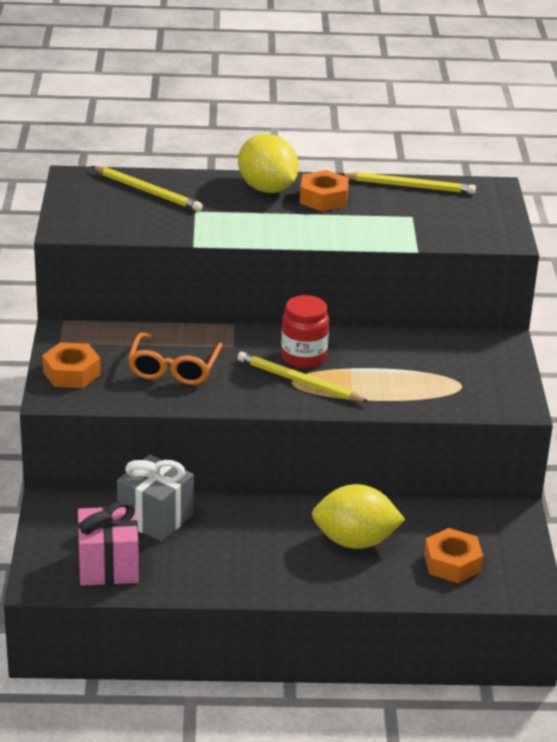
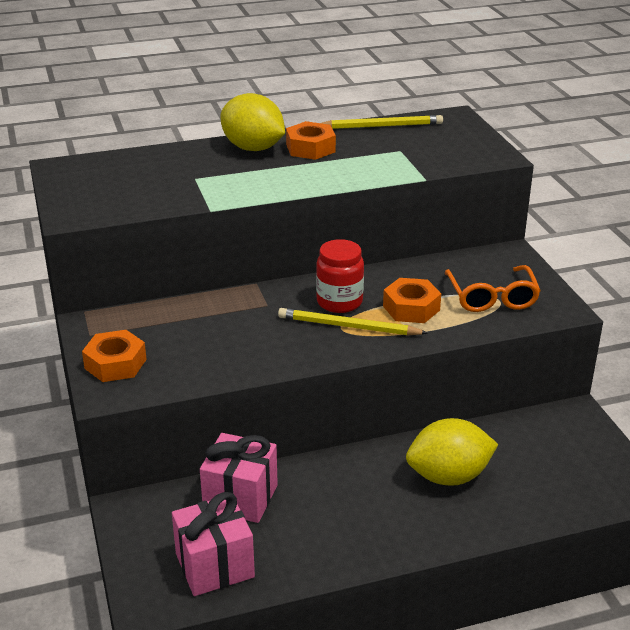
camera: 15 degrees left, 0 degrees up
(147, 191) = (139, 168): yellow pencil -> none
(155, 518) = (240, 497): grey gift -> pink gift
(174, 368) = (219, 337): orange glasses -> orange glasses (491, 297)
(452, 563) = (551, 477): orange nut -> orange nut (411, 308)

